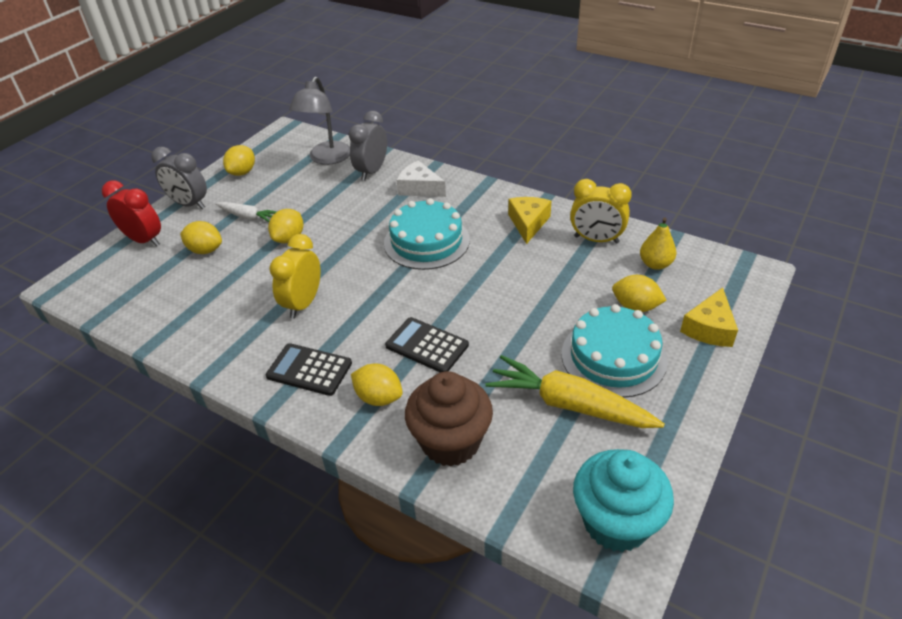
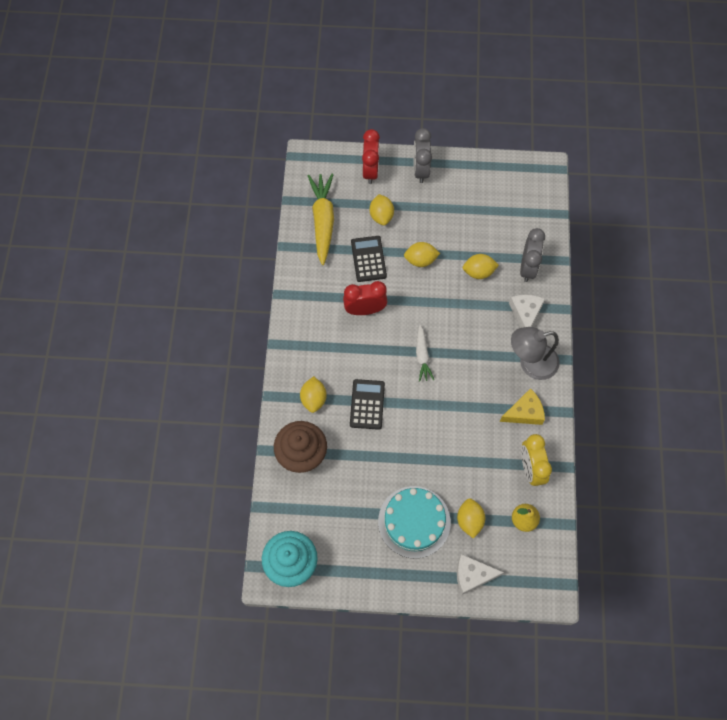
camera: 60 degrees right, 25 degrees up
(242, 172) = (475, 178): yellow lemon -> yellow lemon (478, 272)
(248, 217) = (428, 218): white carrot -> white carrot (422, 356)
(303, 304) = (365, 309): yellow clock -> red clock
(309, 370) = (314, 348): black calculator -> black calculator (368, 259)
(326, 158) = (526, 225): grey lamp -> grey lamp (530, 363)
(372, 171) = (528, 267): grey clock -> grey clock turned 105 degrees clockwise
(426, 241) = (466, 352): turquoise cake -> none
(569, 404) = (361, 509): yellow carrot -> yellow carrot (323, 221)
(709, 328) = (472, 575): yellow cheese -> white cheese

